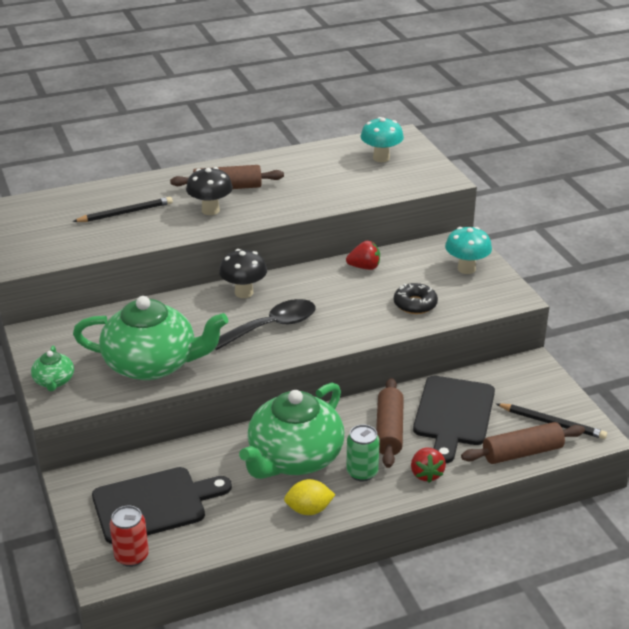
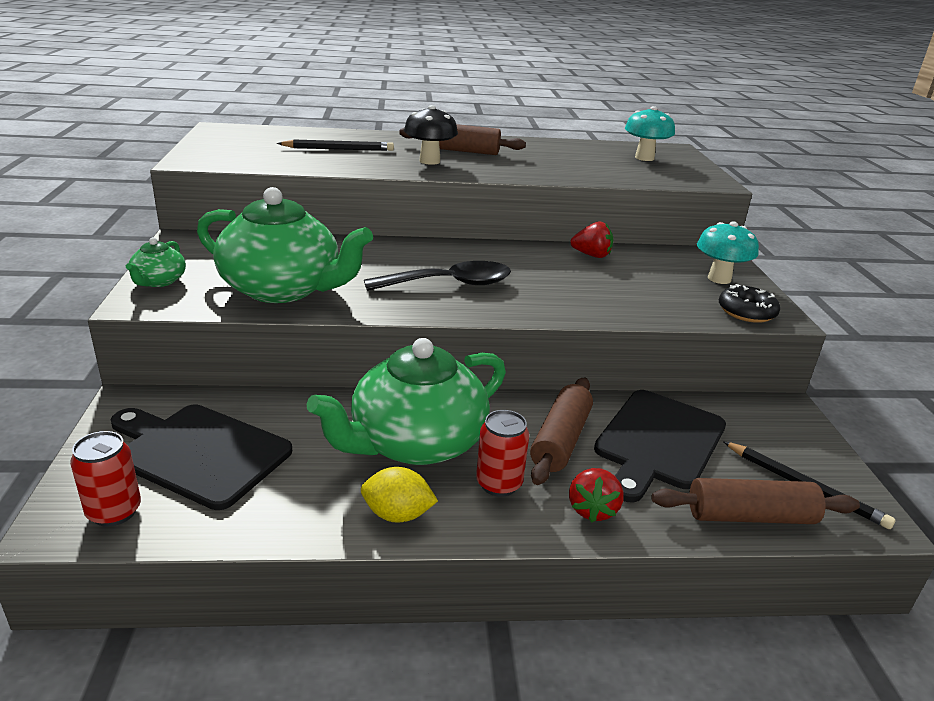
camera: 15 degrees right, 5 degrees down
(154, 504) = (199, 452): black cutting board -> black cutting board turned 150 degrees counterclockwise
(244, 293) = (437, 250): black mushroom -> none
(362, 472) = (499, 484): green can -> red can
(415, 304) = (640, 298): black donut -> black donut (746, 312)

